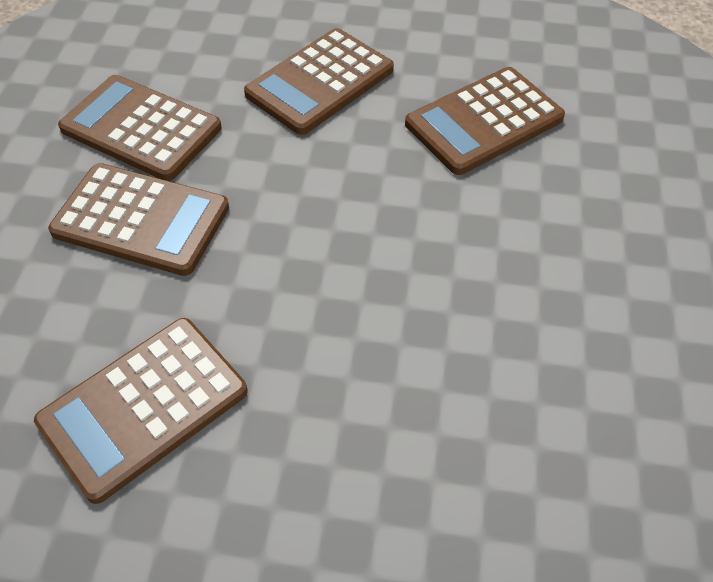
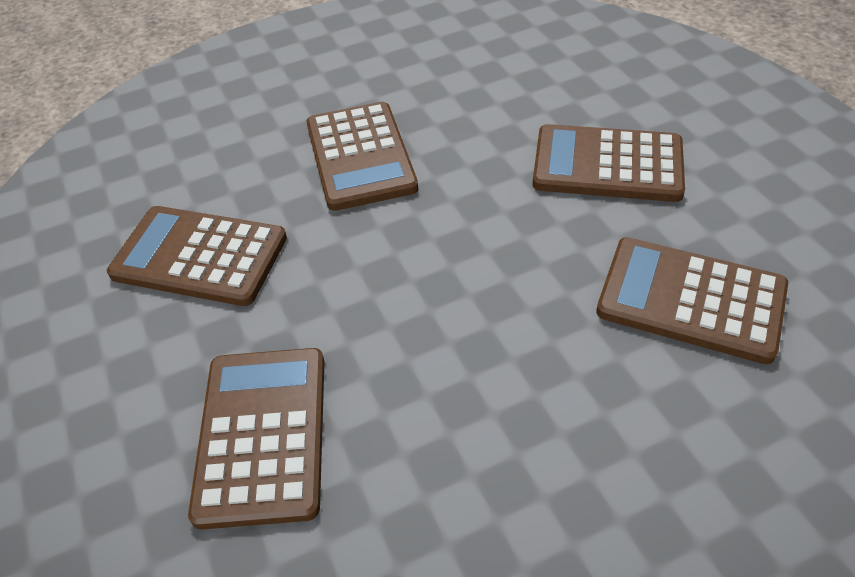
camera: 60 degrees right, 5 degrees down
(141, 128) = (446, 104): brown calculator -> brown calculator (263, 434)

